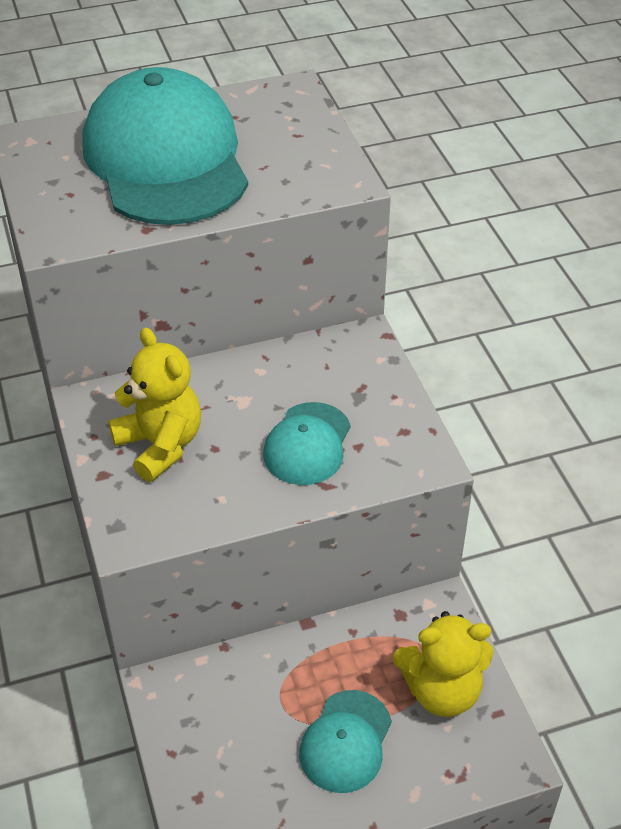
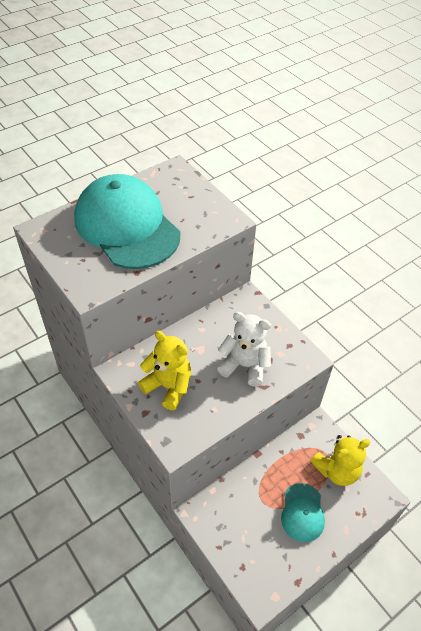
camera: 20 degrees left, 5 degrees up
(307, 444) = (244, 365): turquoise cap -> white teddy bear

